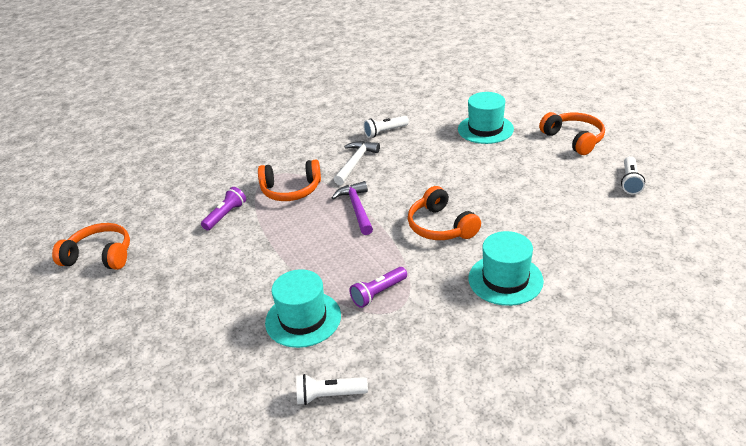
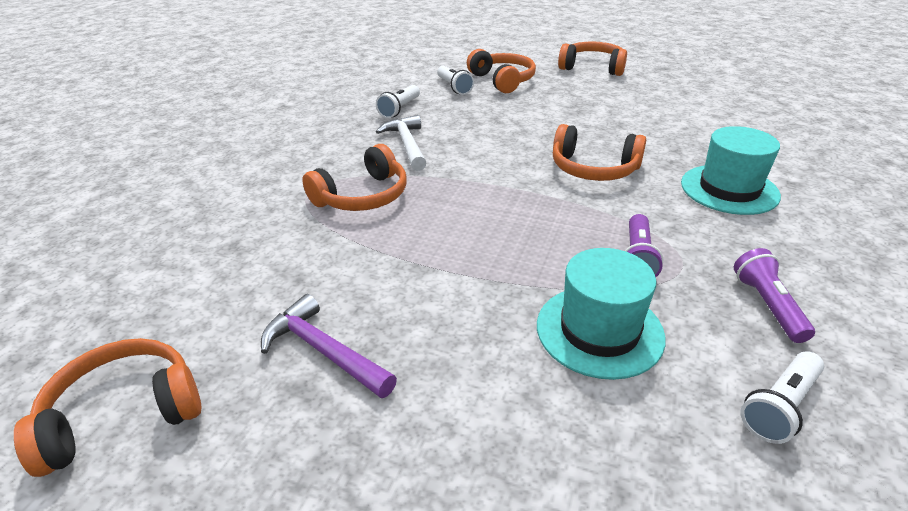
camera: 40 degrees left, 0 degrees up
(225, 215) = (303, 258): purple flashlight -> purple flashlight (767, 305)
(357, 208) = (476, 185): purple hammer -> purple hammer (323, 351)
(485, 129) = (502, 80): turquoise hat -> orange headphones
(630, 182) = (687, 83): white flashlight -> white flashlight (454, 87)

